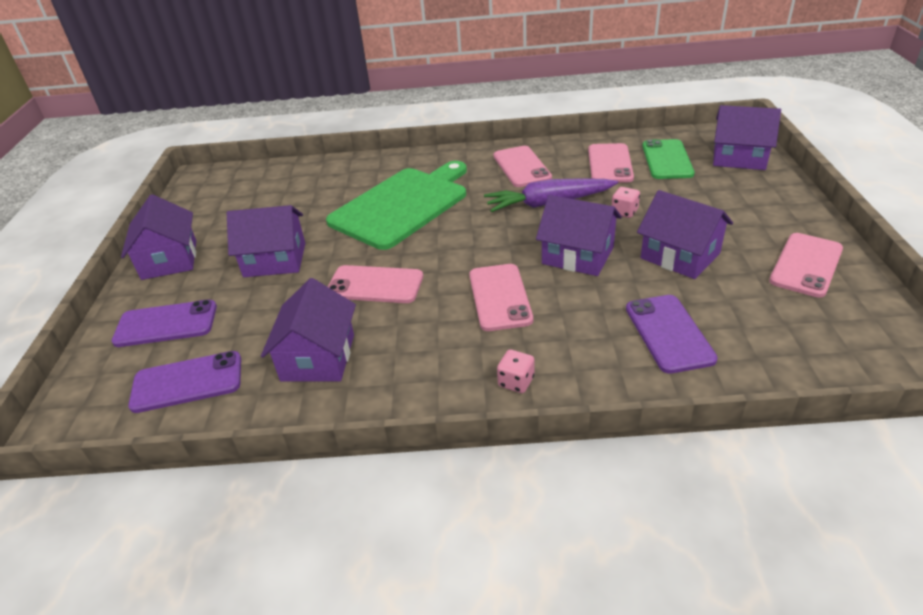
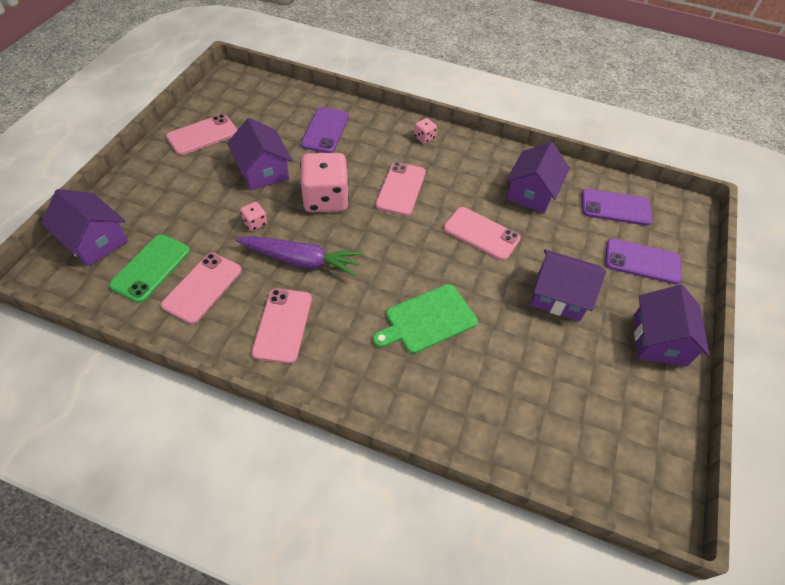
camera: 165 degrees left, 15 degrees up
(402, 205) = (427, 319): green cutting board -> green cutting board, size x0.62
(578, 255) = (325, 199): purple house -> pink dice

